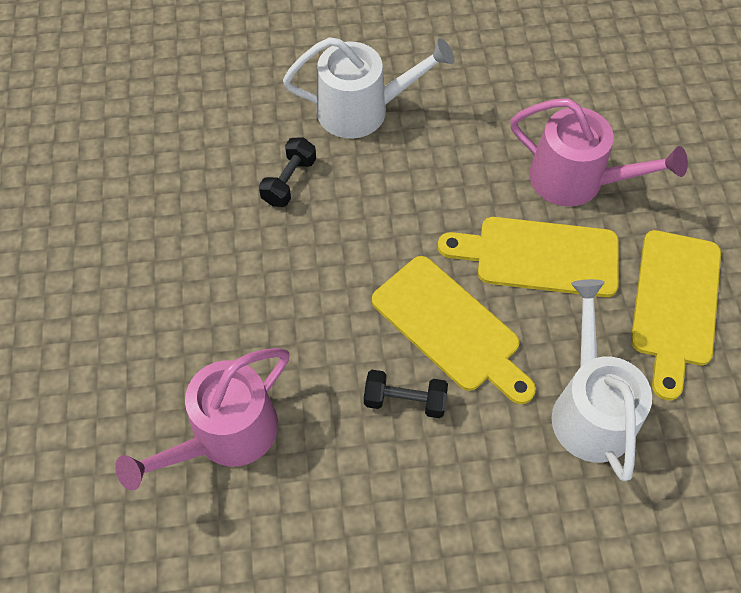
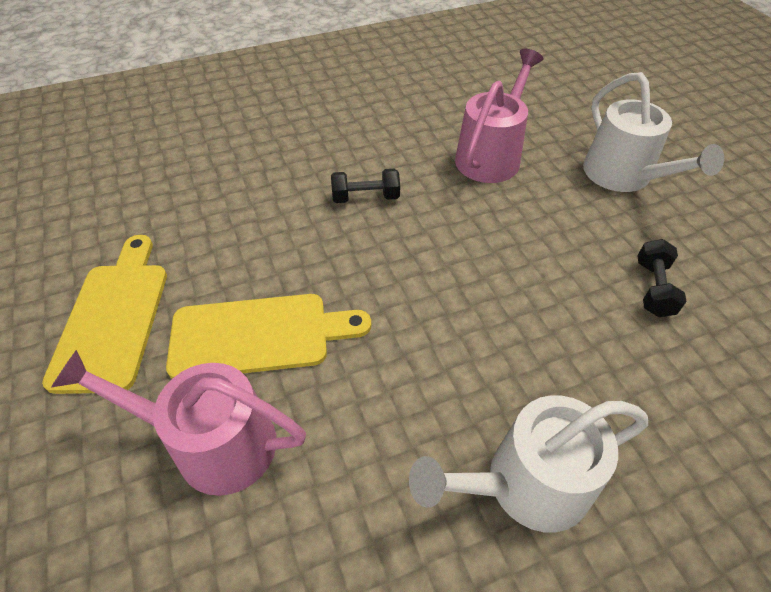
camera: 165 degrees right, 10 degrees down
(289, 181) = (561, 356): black dumbbell -> black dumbbell (653, 288)
(450, 328) = (340, 253): yellow cutting board -> none
(590, 409) = (210, 220): white watering can -> white watering can (623, 176)

